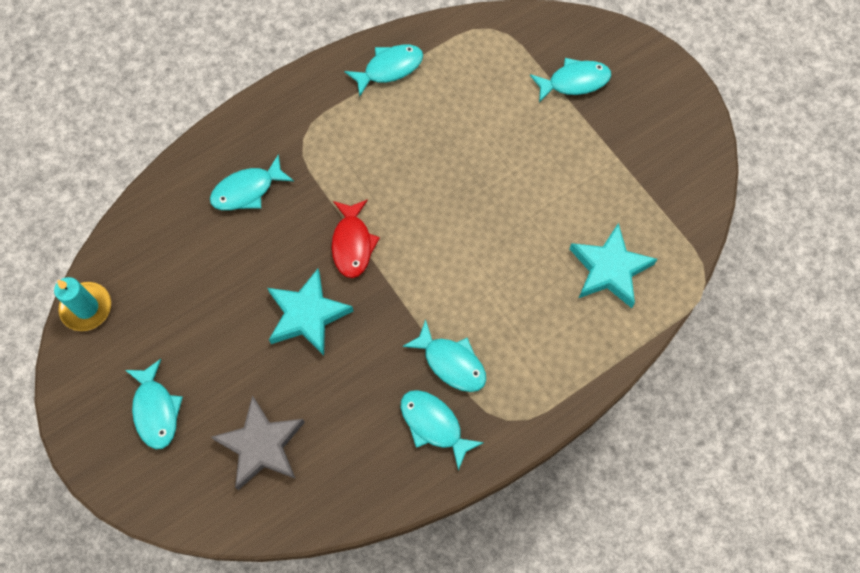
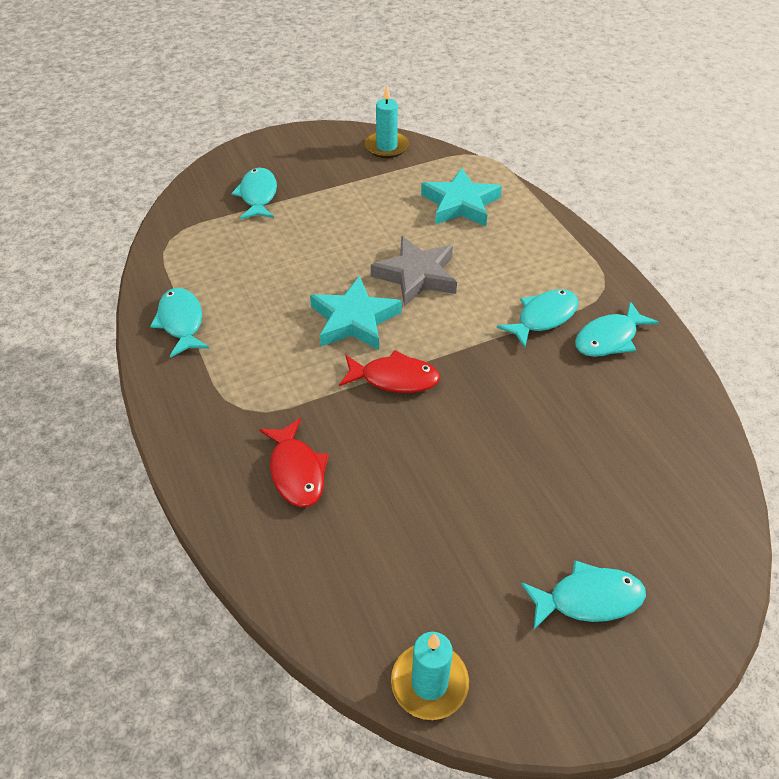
camera: 80 degrees left, 20 degrees down
(247, 190) = (296, 471): turquoise fish -> red fish
(261, 445) = (634, 487): grey star -> grey star (416, 275)
(307, 315) = (475, 428): turquoise star -> turquoise star (354, 320)
(692, 182) = (386, 147): none -> turquoise candle

